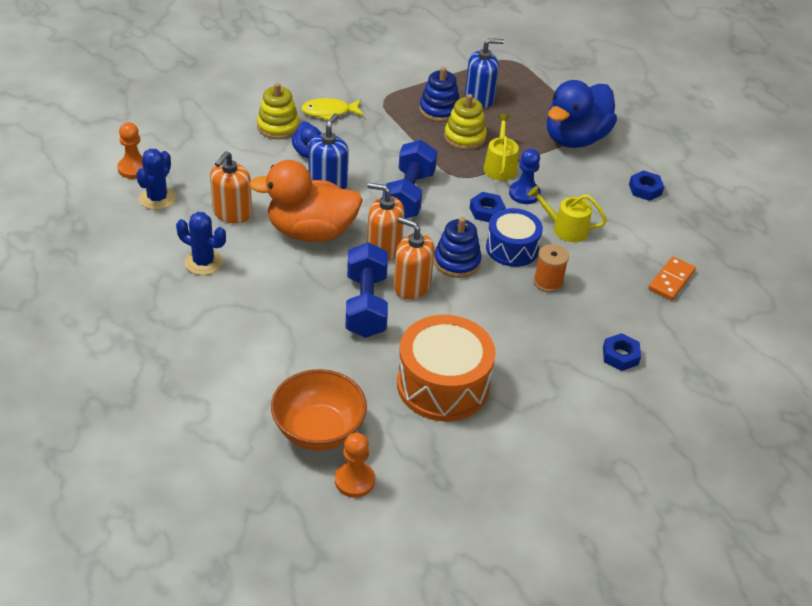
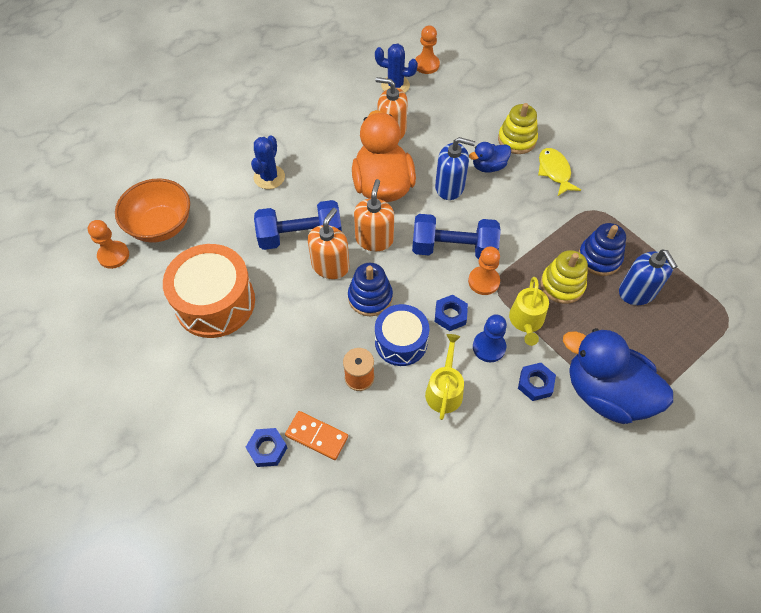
camera: 85 degrees right, 15 degrees up
(203, 262) = (329, 126): blue cactus -> blue cactus (269, 177)
(452, 183) = (483, 281): none -> orange pawn
(500, 166) = (526, 321): yellow watering can -> yellow watering can turned 105 degrees clockwise
(645, 189) = (539, 473): blue nut -> blue nut (535, 384)
(671, 280) = (388, 502): orange domino -> orange domino (316, 436)

